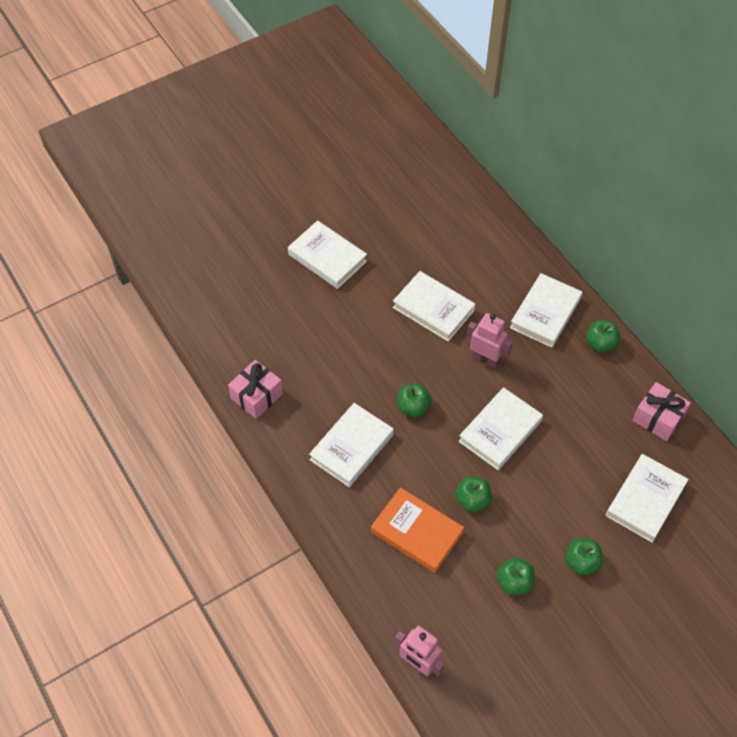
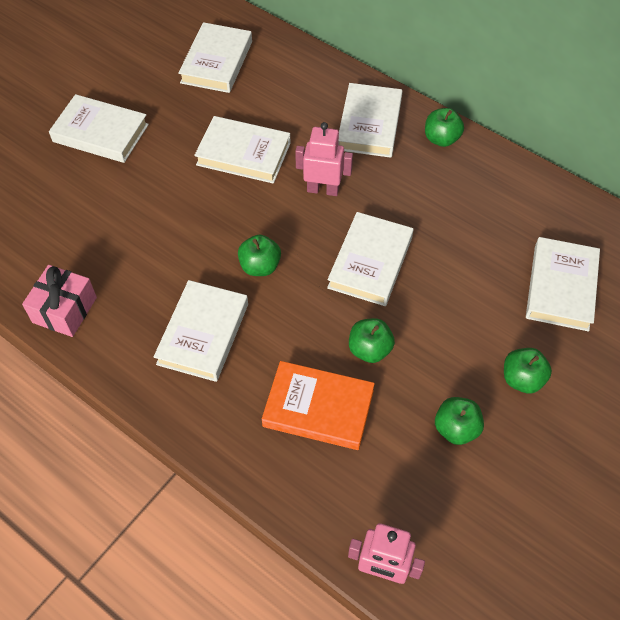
camera: 20 degrees left, 0 degrees up
(440, 221) = (217, 62): none -> white book
(658, 418) = (535, 197): pink gift -> none

